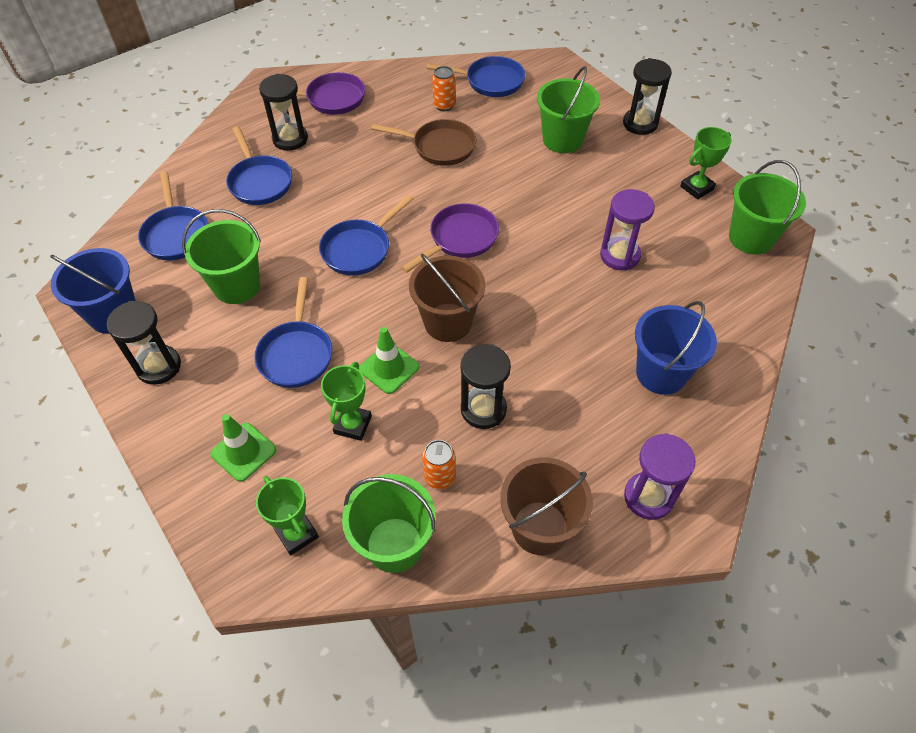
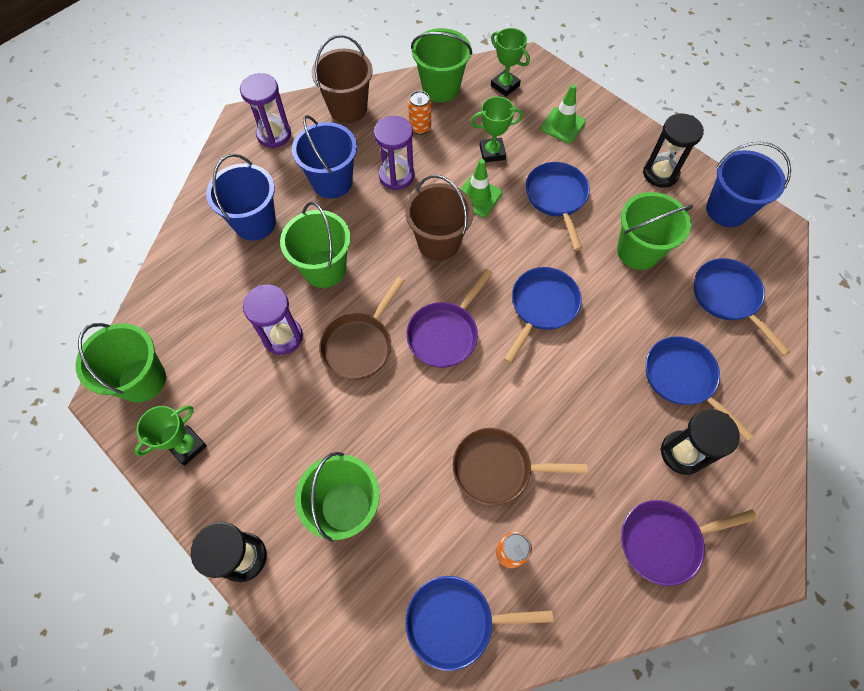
camera: 170 degrees right, 10 degrees up
(352, 425) = (492, 152): green trophy -> green trophy turned 75 degrees clockwise
(483, 409) = (396, 176): black hourglass -> purple hourglass
(544, 240) = (360, 345): none -> brown pan
(566, 413) = (332, 182): none -> blue bucket
(577, 312) = (324, 269): none -> green bucket

